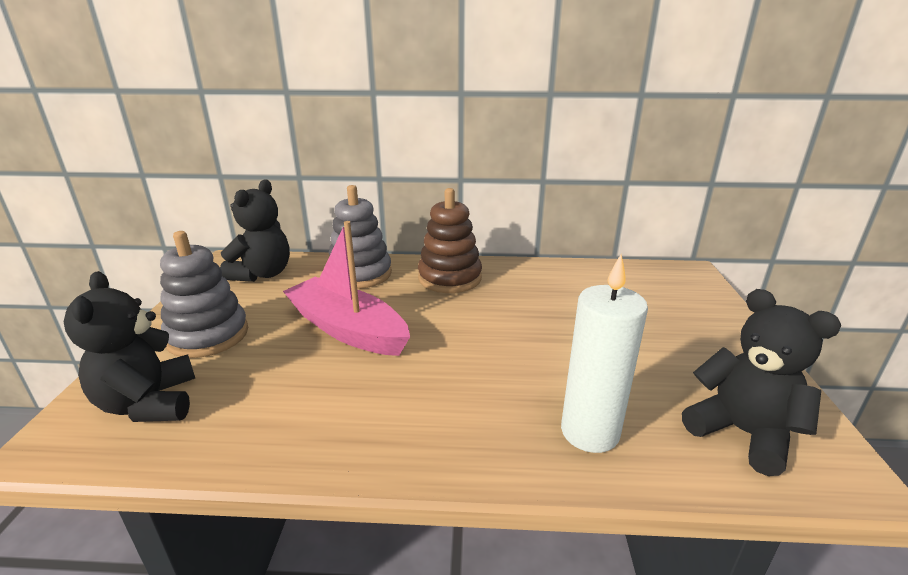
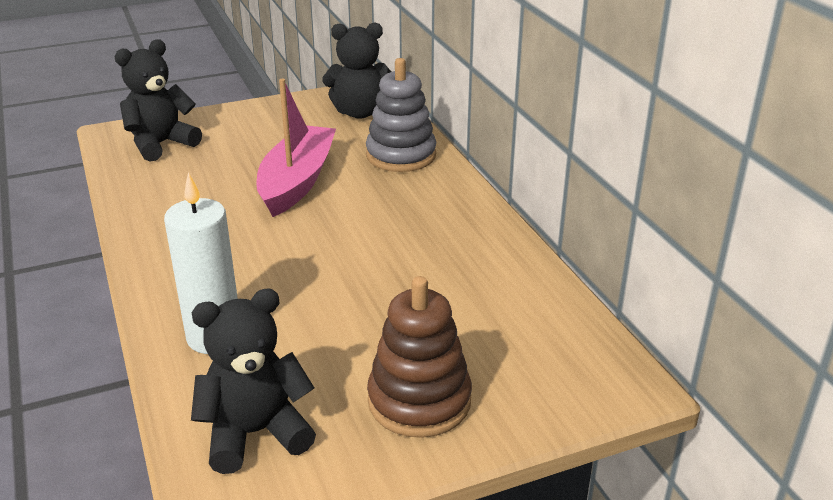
camera: 65 degrees right, 5 degrees up
(208, 335) = (249, 130): grey stacking toy -> none
(449, 278) = (436, 205): brown stacking toy -> brown stacking toy (419, 401)
(742, 433) = (255, 433): black teddy bear -> black teddy bear turned 135 degrees counterclockwise

